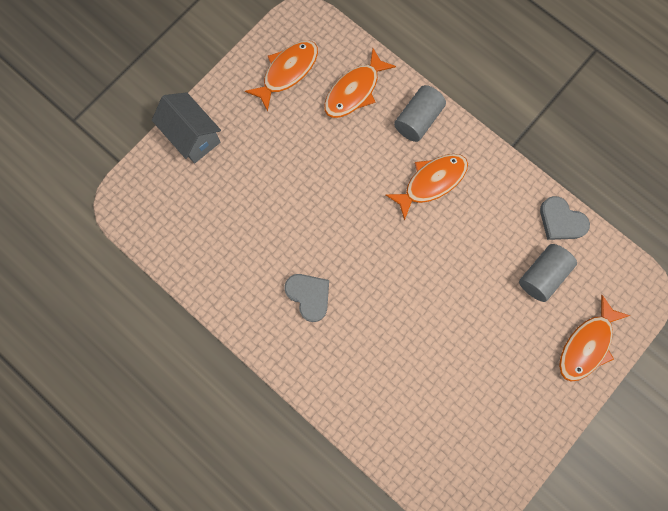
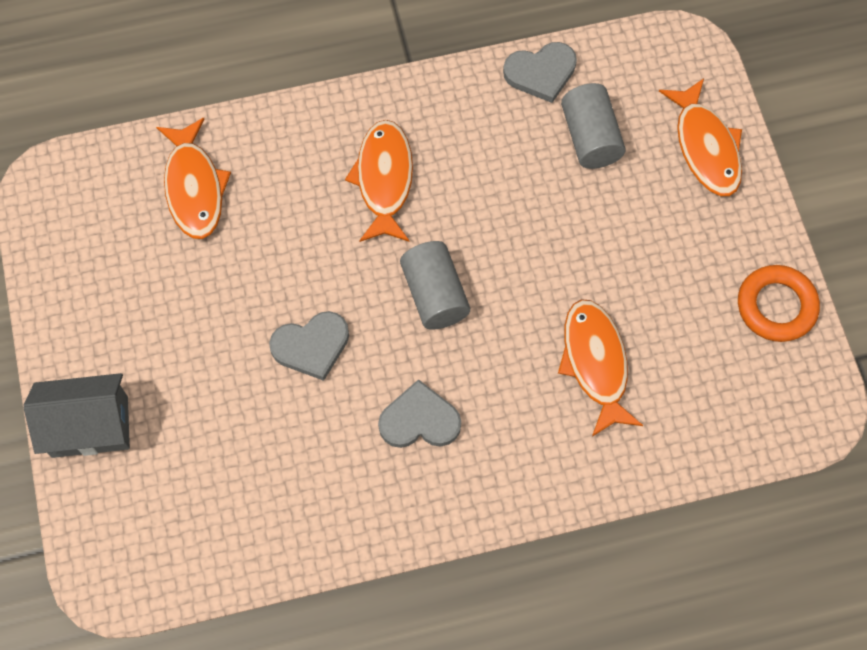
camera: 55 degrees left, 10 degrees down
(287, 72) = (101, 250): orange fish -> orange fish (595, 363)
(310, 212) = (311, 346): none -> grey heart
(417, 120) = (292, 141): grey cylinder -> grey cylinder (434, 294)
(516, 450) = (776, 306): none -> orange ring

